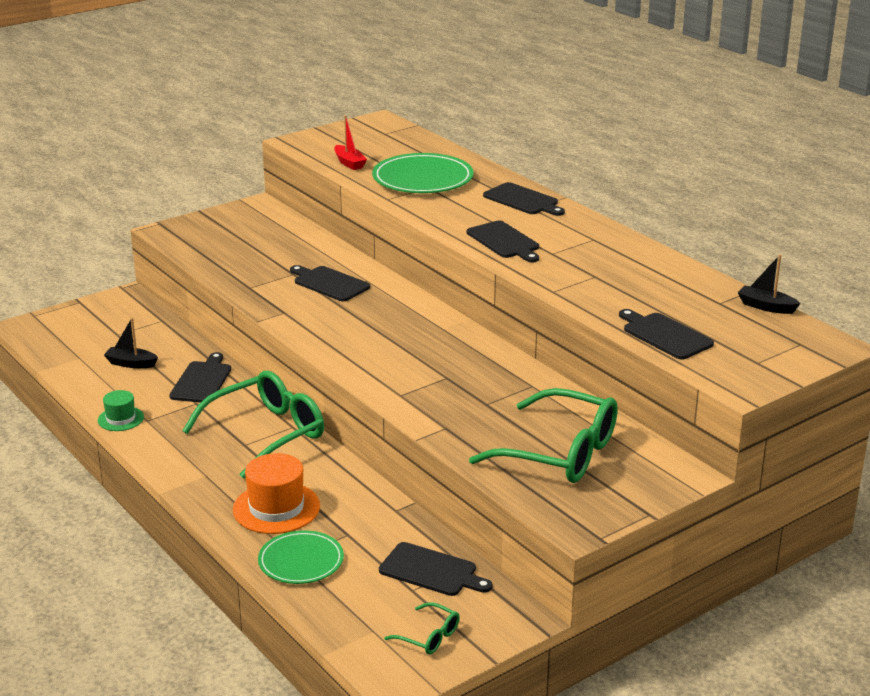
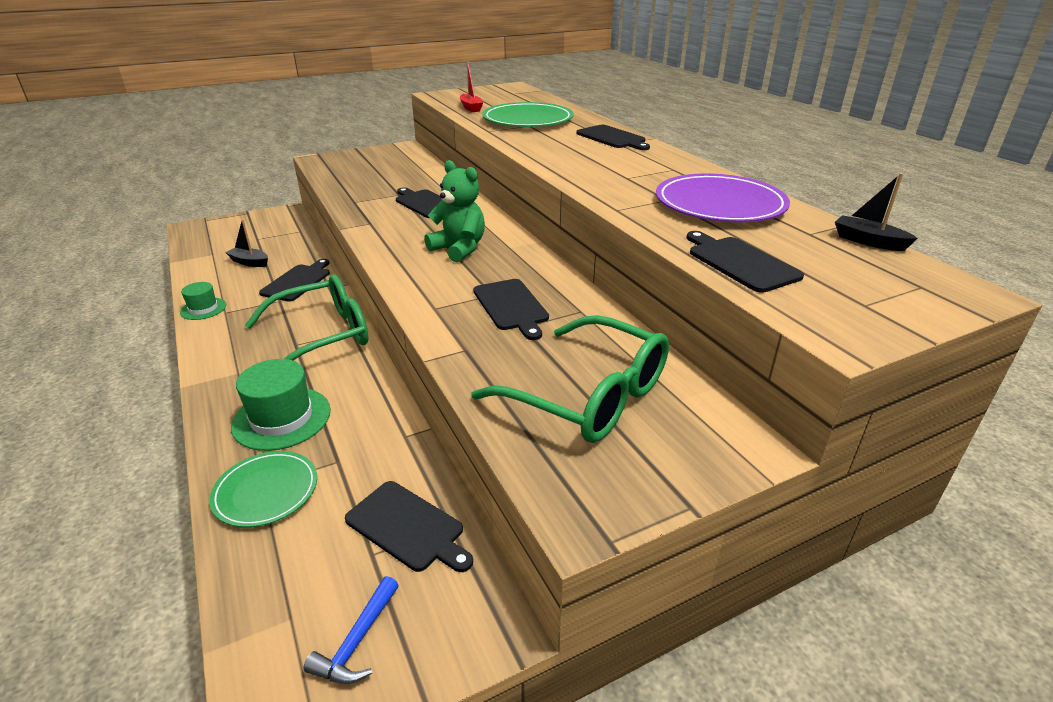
camera: 10 degrees right, 5 degrees up
(276, 508) = (282, 418): orange hat -> green hat
(393, 334) = (459, 249): none -> green teddy bear
(429, 636) = (357, 641): green glasses -> blue hammer
(504, 241) = (582, 166): black cutting board -> black cutting board (511, 306)
(642, 278) = (719, 204): none -> purple plate

